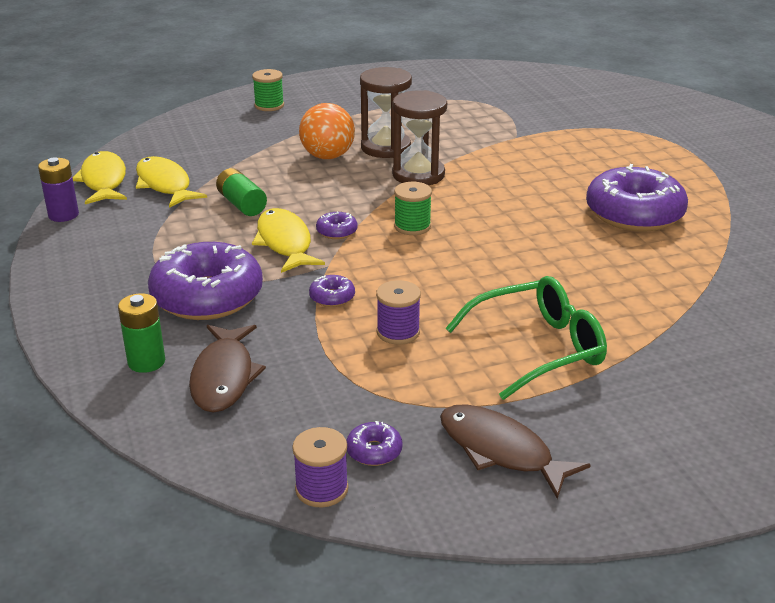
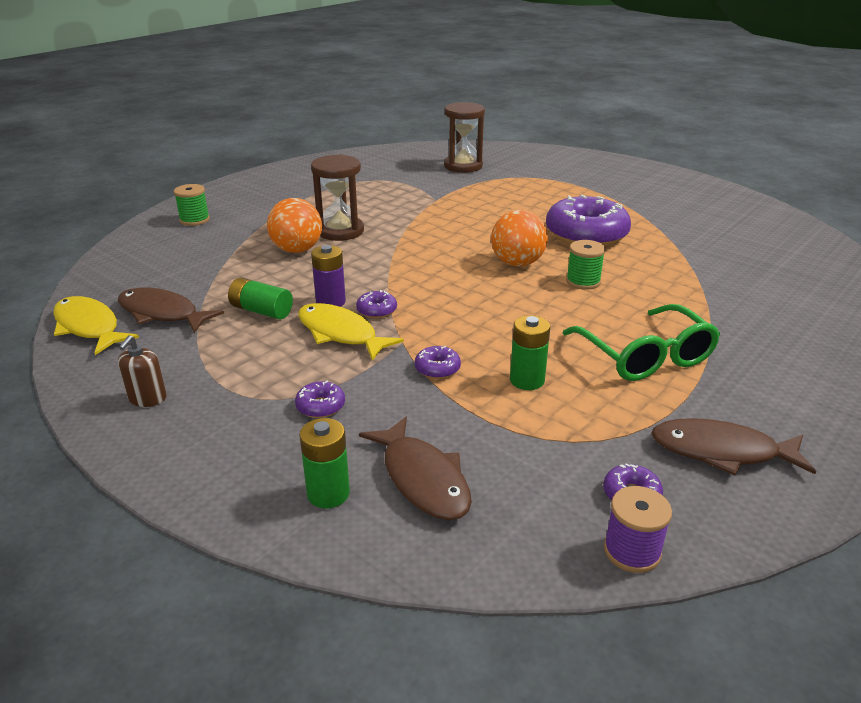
camera: 30 degrees left, 0 degrees up
(63, 215) = (76, 373): purple battery -> purple battery (330, 302)
(93, 250) = (147, 398): none -> brown soap dispenser
(165, 185) = (162, 313): yellow fish -> brown fish
(207, 296) = (320, 406): purple donut -> purple donut, size x0.41
(398, 332) = (527, 380): purple spool -> green battery
(412, 226) = (436, 288): green spool -> green spool (583, 281)
(418, 175) = (392, 246): brown hourglass -> brown hourglass (463, 166)
(521, 224) = (517, 263): none -> orange ball
(538, 348) = (645, 356): green glasses -> green glasses turned 120 degrees clockwise

